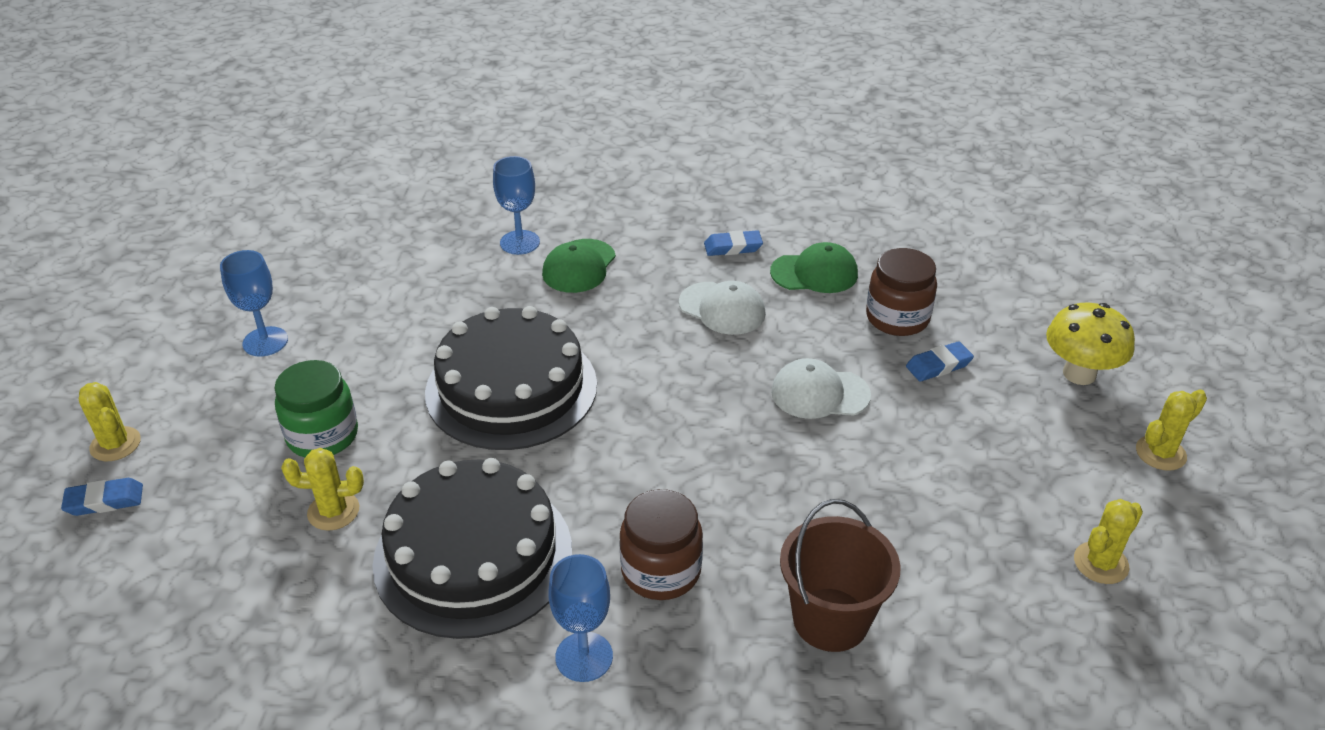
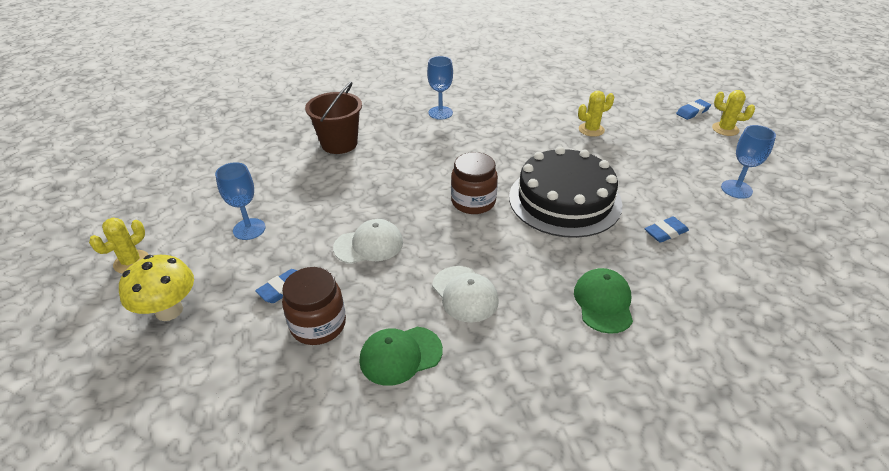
camera: 160 degrees right, 0 degrees up
(323, 436) = (636, 154): green jar -> none
(473, 555) = (513, 130): black cake -> none
(520, 242) = (673, 313): blue goblet -> blue goblet (249, 229)
(661, 571) = (424, 143): brown jar -> brown jar (473, 202)
(722, 308) = (465, 294): white cap -> white cap turned 135 degrees counterclockwise
(733, 247) = (488, 366): blue eraser -> blue eraser (665, 232)
(1101, 563) = (198, 192): yellow cactus -> none

